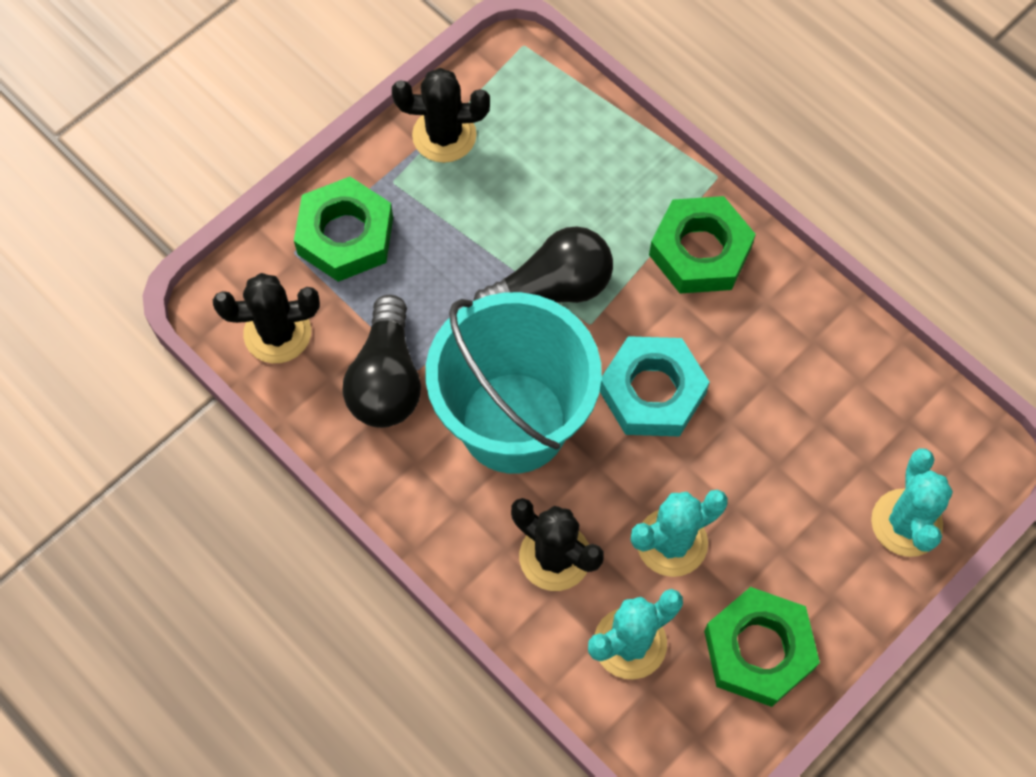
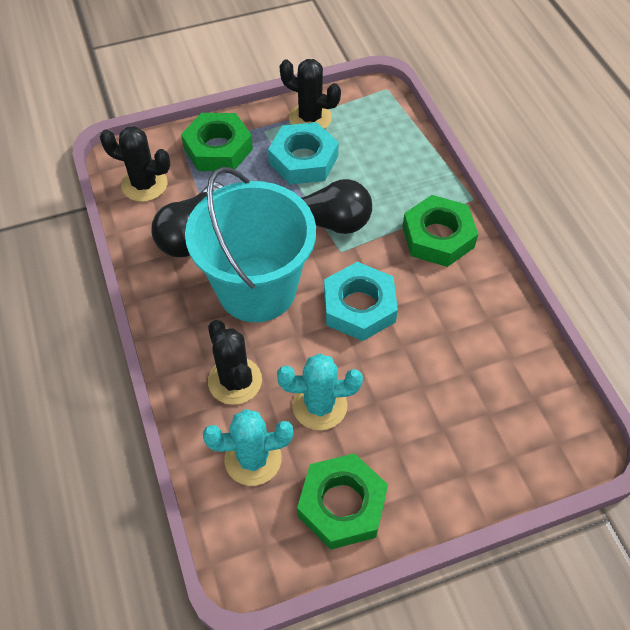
camera: 25 degrees right, 10 degrees down
(470, 206) = (303, 160): none -> turquoise nut
(906, 523) = (499, 465): turquoise cactus -> none

